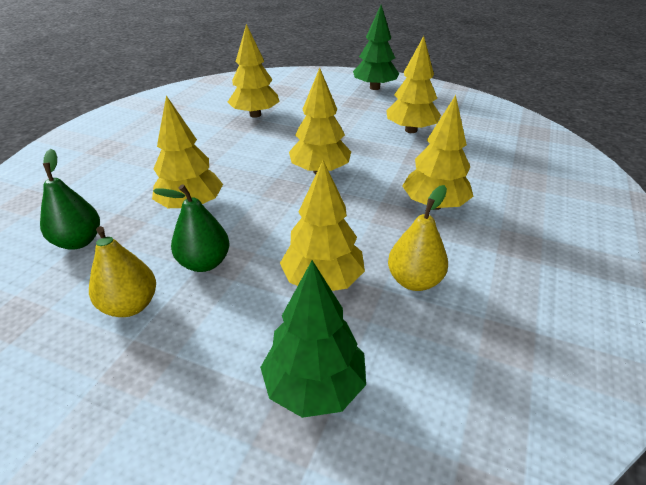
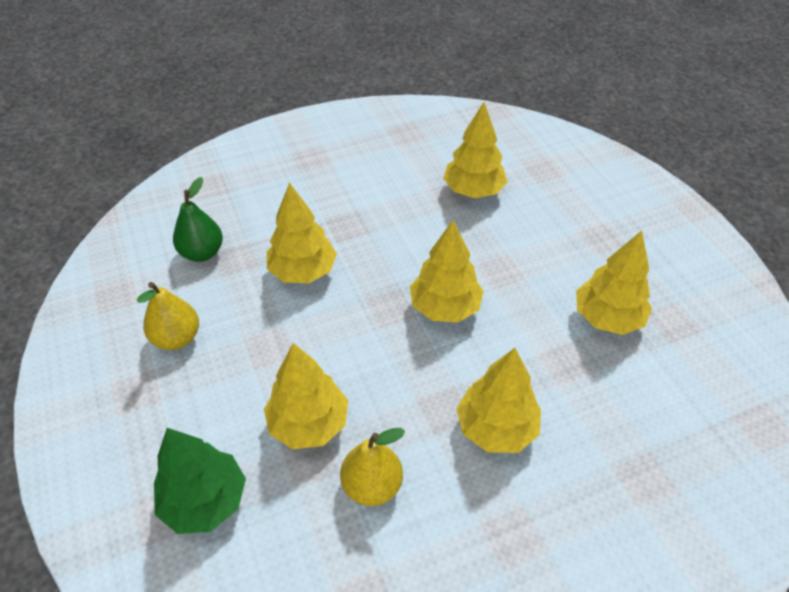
camera: 45 degrees right, 10 degrees up
(204, 263) = (253, 338): green pear -> none
(374, 88) = (653, 226): green tree -> none

